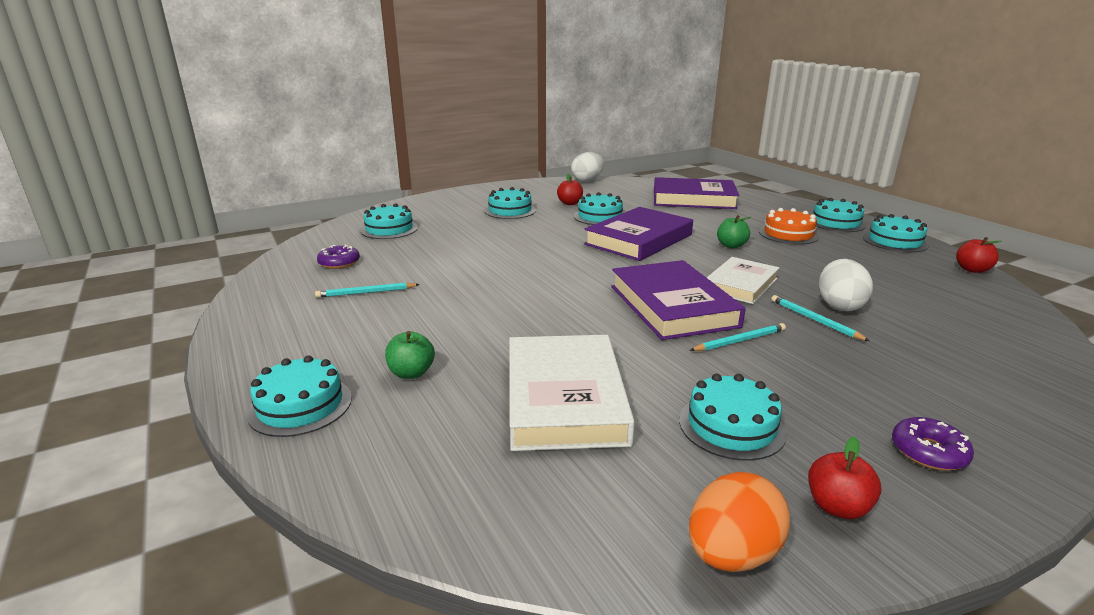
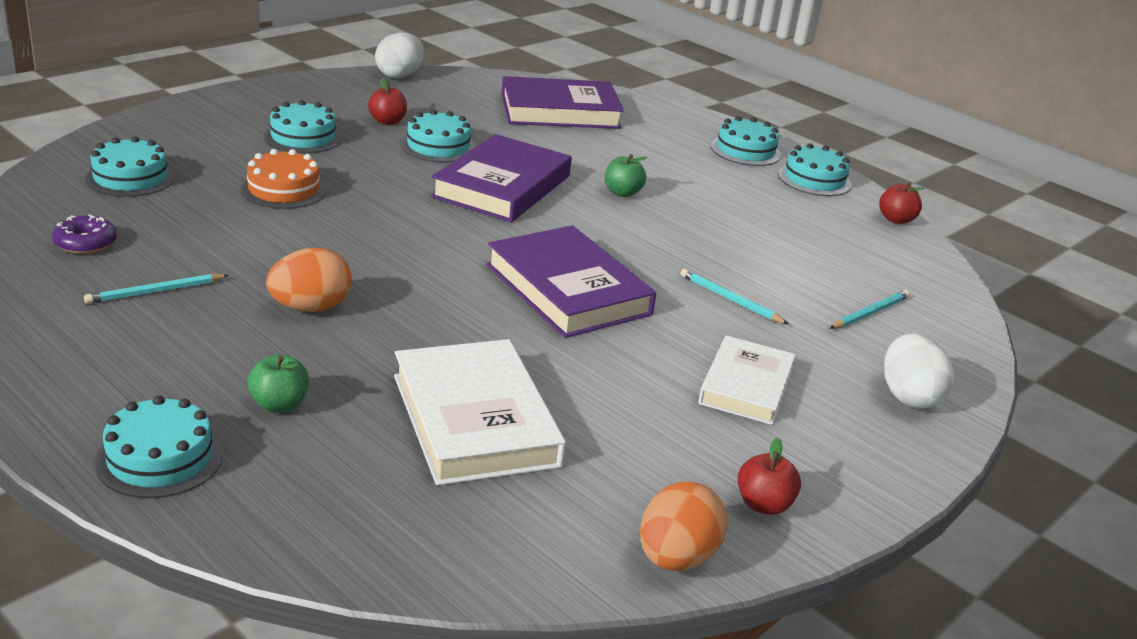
camera: 20 degrees left, 5 degrees up
(468, 308) = (310, 307): none -> orange egg
(731, 426) = (658, 435): turquoise cake -> none
(739, 340) = (652, 332): turquoise pencil -> turquoise pencil (870, 313)
(740, 284) = (642, 254): white book -> white book (746, 386)
(788, 234) = (690, 171): orange cake -> orange cake (283, 189)
(839, 306) = (755, 278): white egg -> white egg (908, 396)
(928, 452) = (842, 443): purple donut -> none

